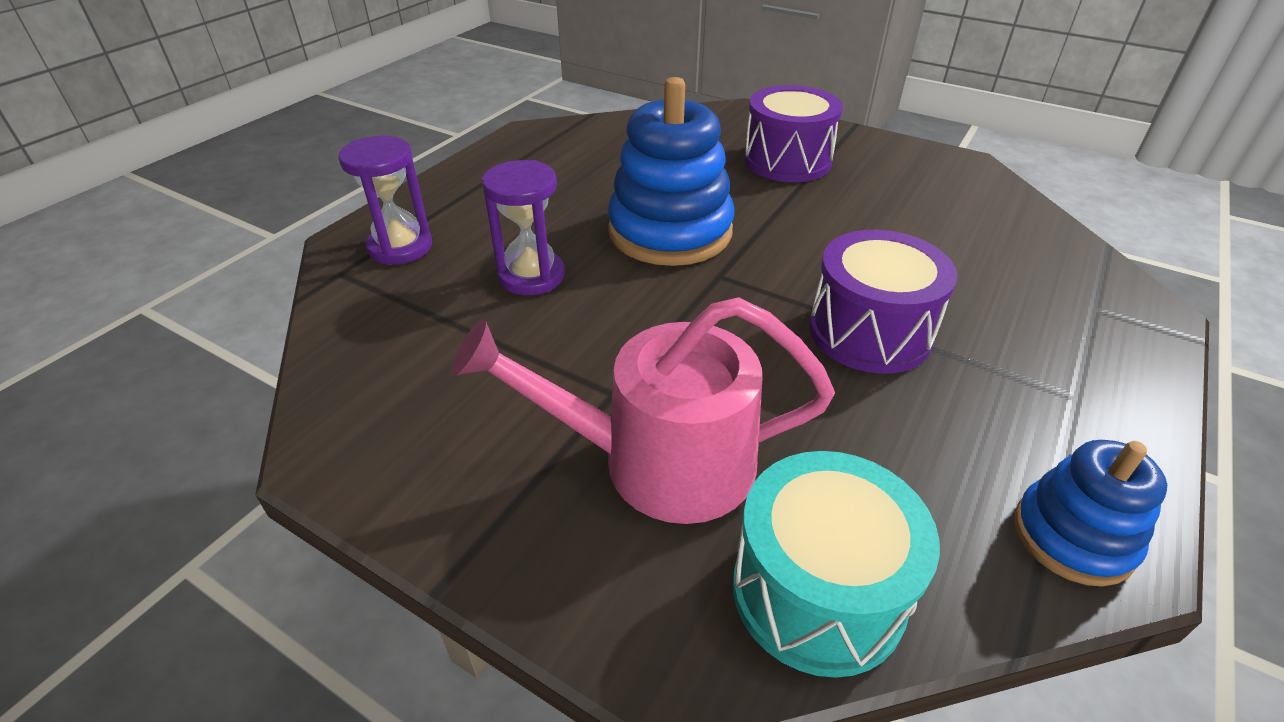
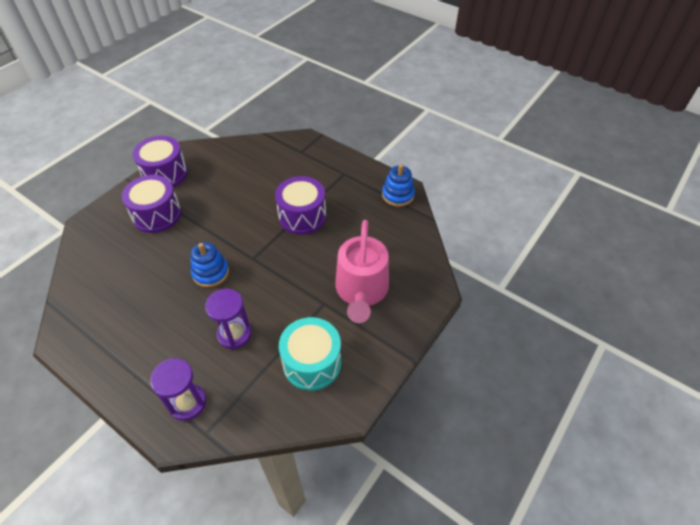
camera: 85 degrees left, 10 degrees up
(670, 231) = (210, 272): blue stacking toy -> blue stacking toy, size x0.57
(817, 592) = (414, 256): turquoise drum -> turquoise drum (312, 363)
(889, 152) = (165, 174): none -> purple drum

